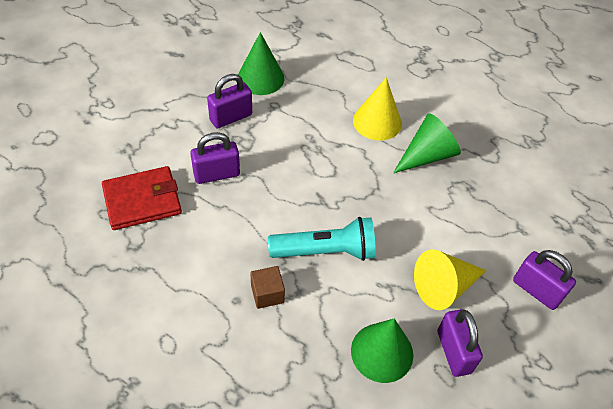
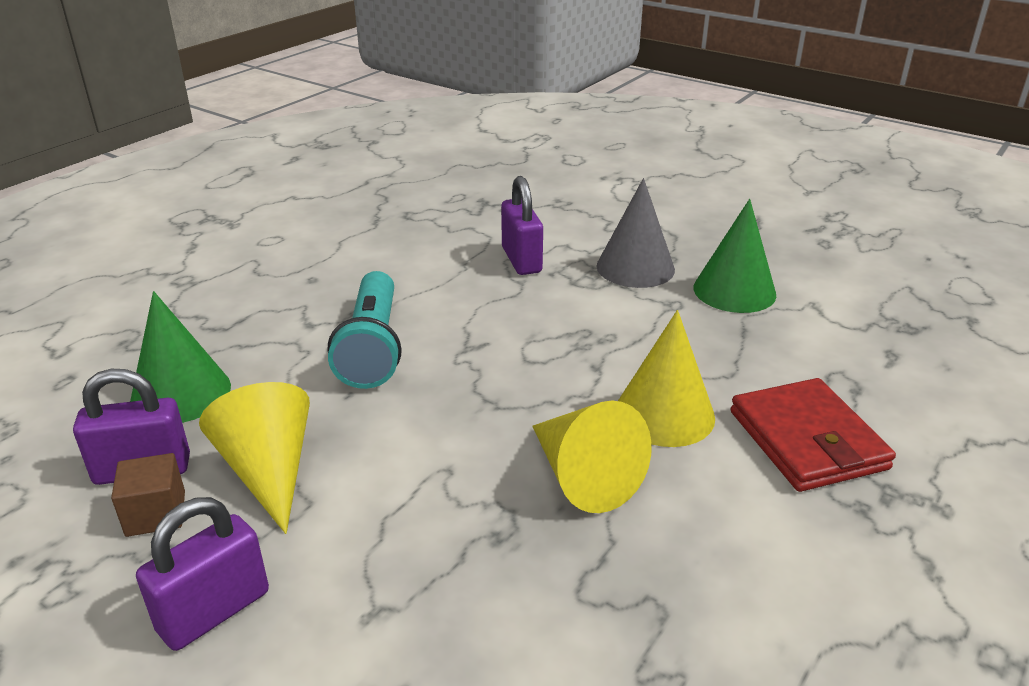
camera: 95 degrees right, 20 degrees down
(142, 200) = (476, 215): red wallet -> red wallet (807, 440)
(231, 117) = (635, 267): purple padlock -> grey cone
(267, 294) = (313, 300): brown cube -> brown cube (156, 513)
(427, 155) = (583, 477): green cone -> yellow cone

